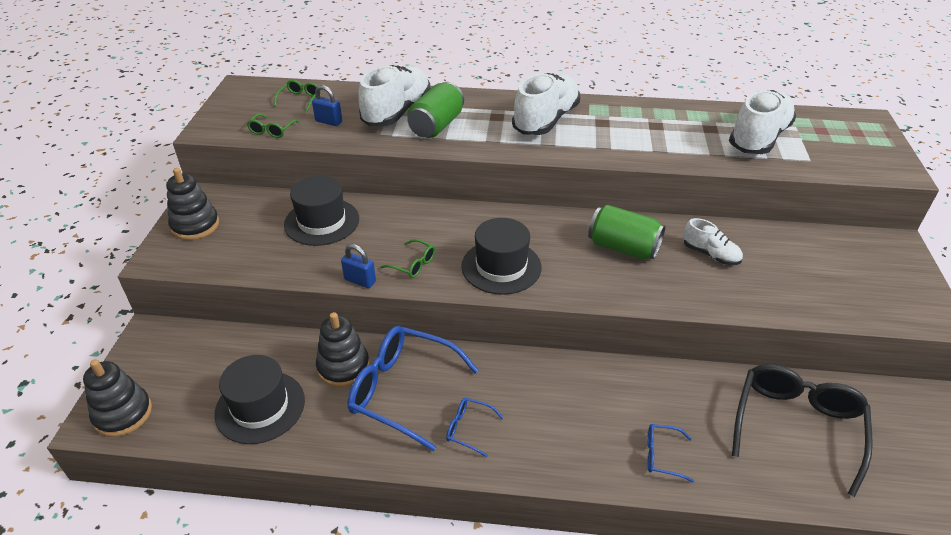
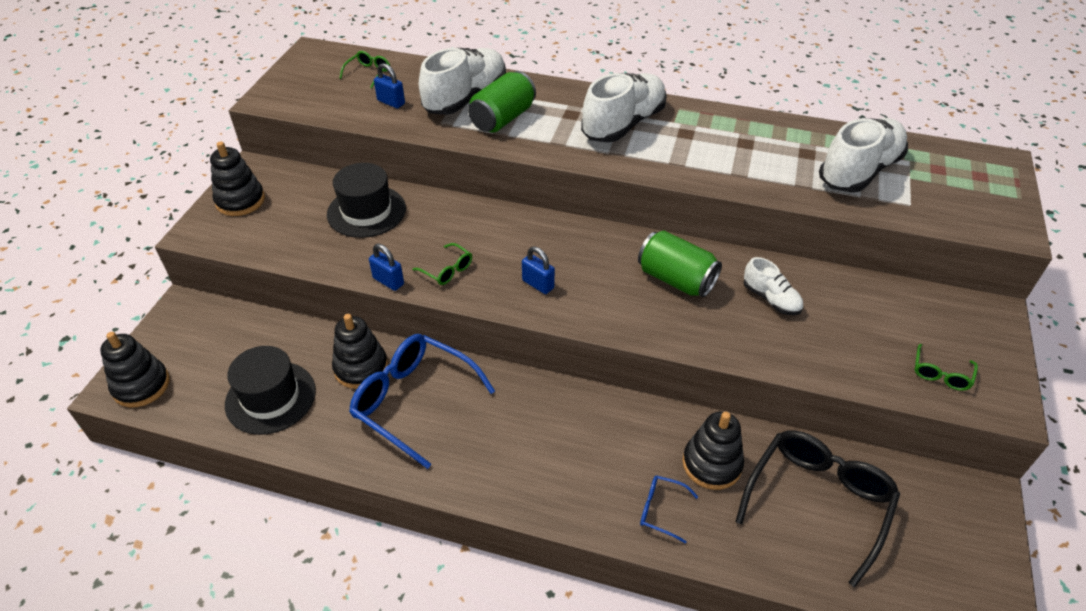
camera: 10 degrees right, 5 degrees up
(272, 131) = (330, 107): green glasses -> green glasses (941, 374)
(468, 429) = (469, 451): blue glasses -> none
(501, 266) = (538, 284): black hat -> blue padlock
(694, 407) = (712, 464): none -> black stacking toy

